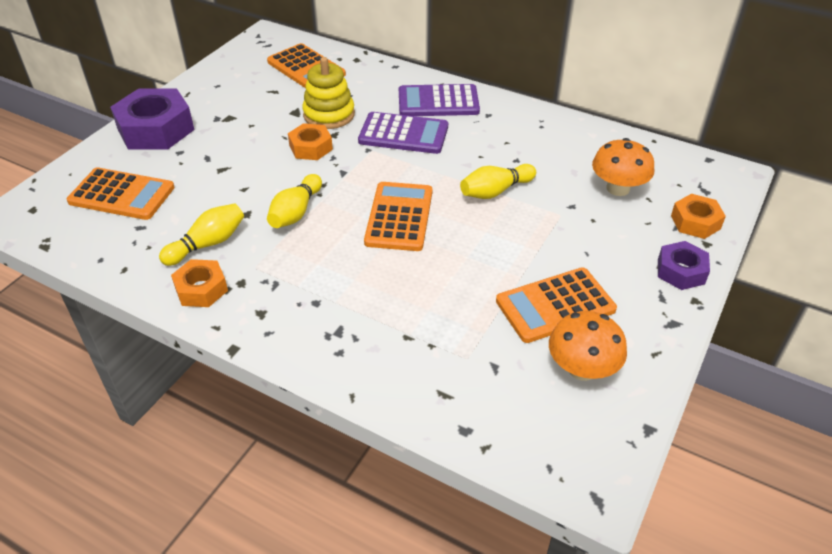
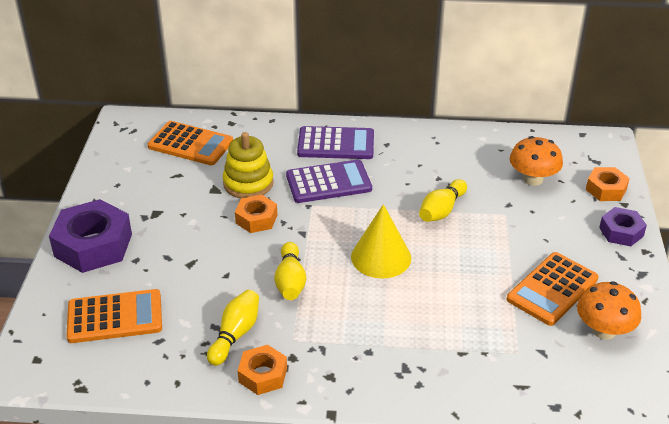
camera: 25 degrees left, 5 degrees down
(399, 217) = (381, 257): orange calculator -> yellow cone
(438, 102) = (336, 144): purple calculator -> purple calculator turned 150 degrees counterclockwise

